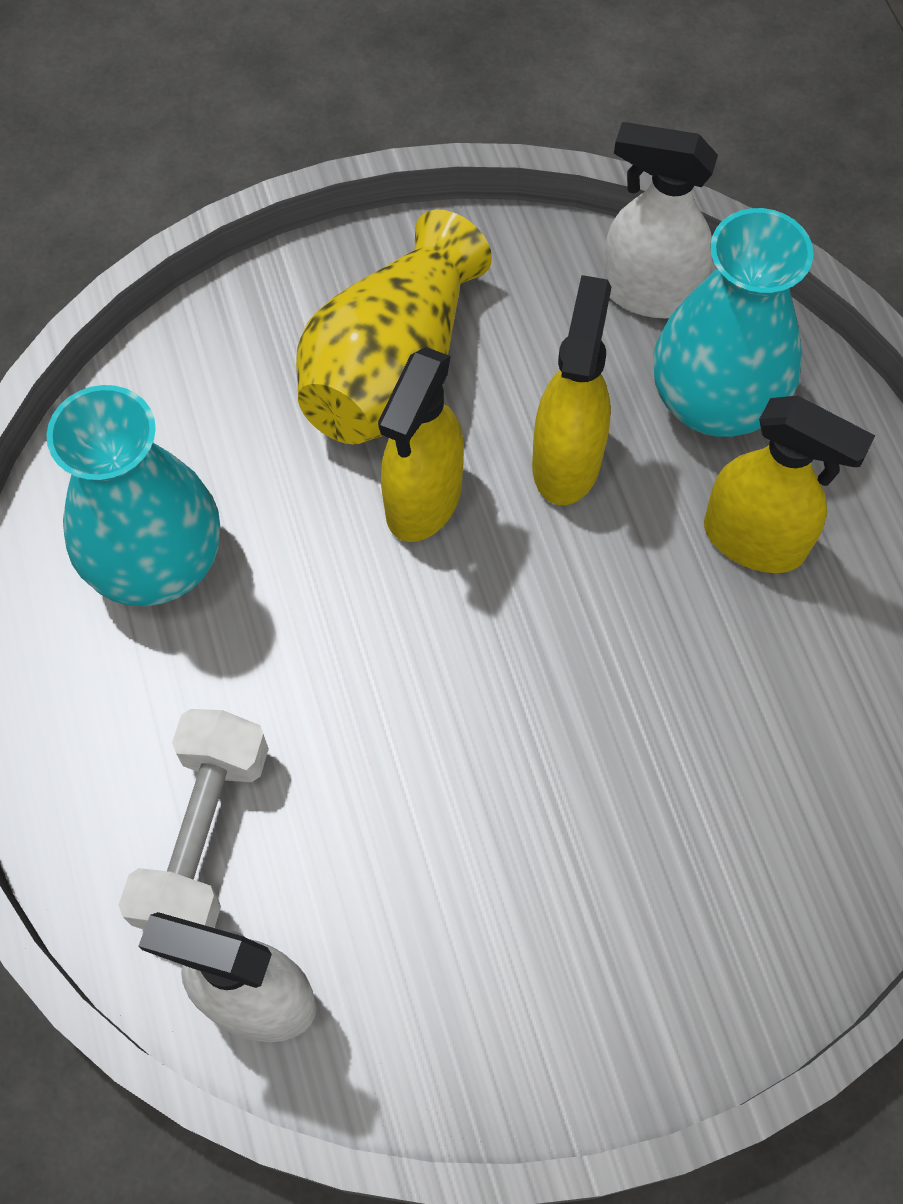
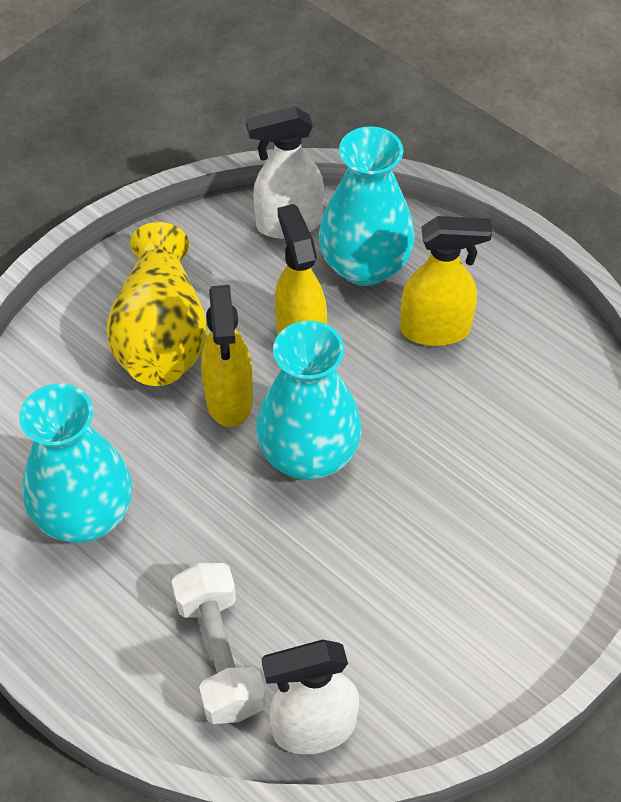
camera: 30 degrees left, 10 degrees down
(477, 628) = (308, 454): none -> turquoise vase

